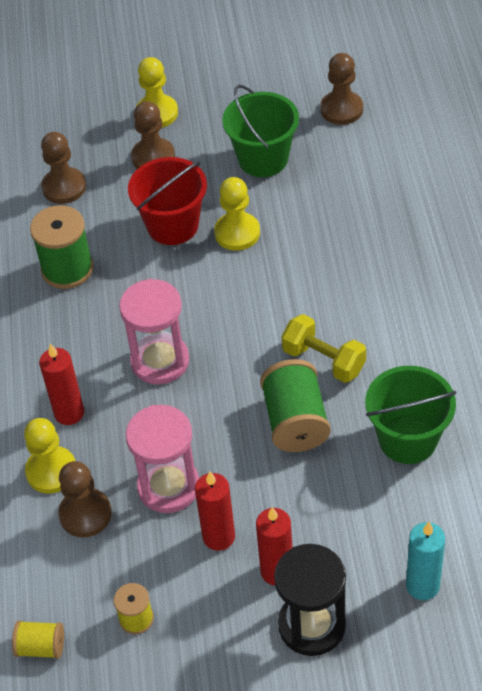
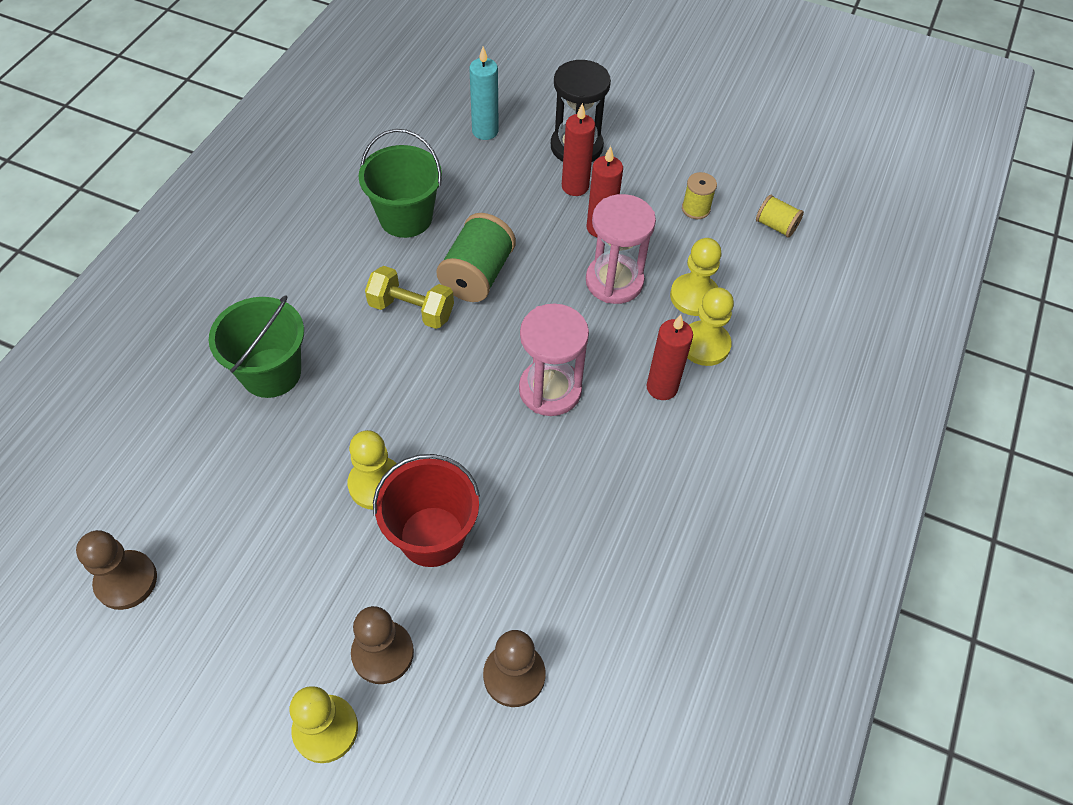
camera: 155 degrees left, 5 degrees up
(67, 269) = (577, 549): green spool -> none
(85, 514) = (694, 296): brown pawn -> yellow pawn
(263, 159) = (270, 565): green bucket -> green bucket (271, 372)
(324, 360) = (411, 310): yellow dumbbell -> yellow dumbbell turned 45 degrees counterclockwise

